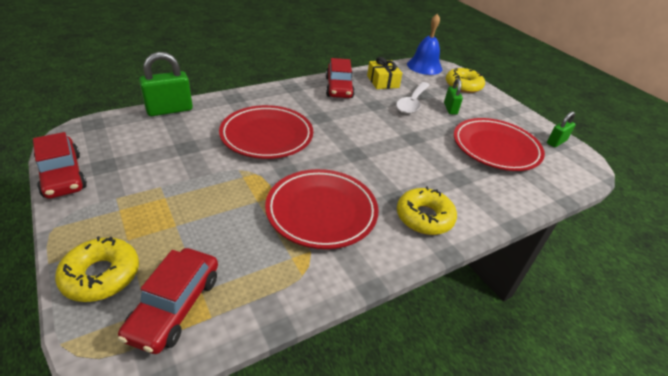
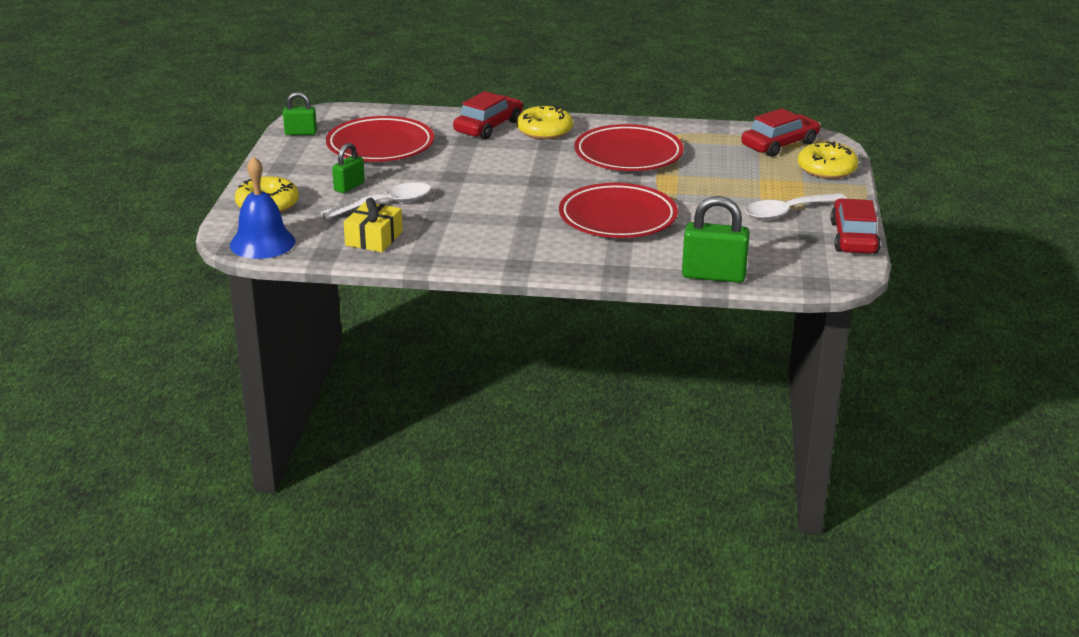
camera: 140 degrees left, 10 degrees down
(132, 187) = (787, 212): none -> white spoon
(339, 87) = (452, 247): red car -> red car (488, 126)

